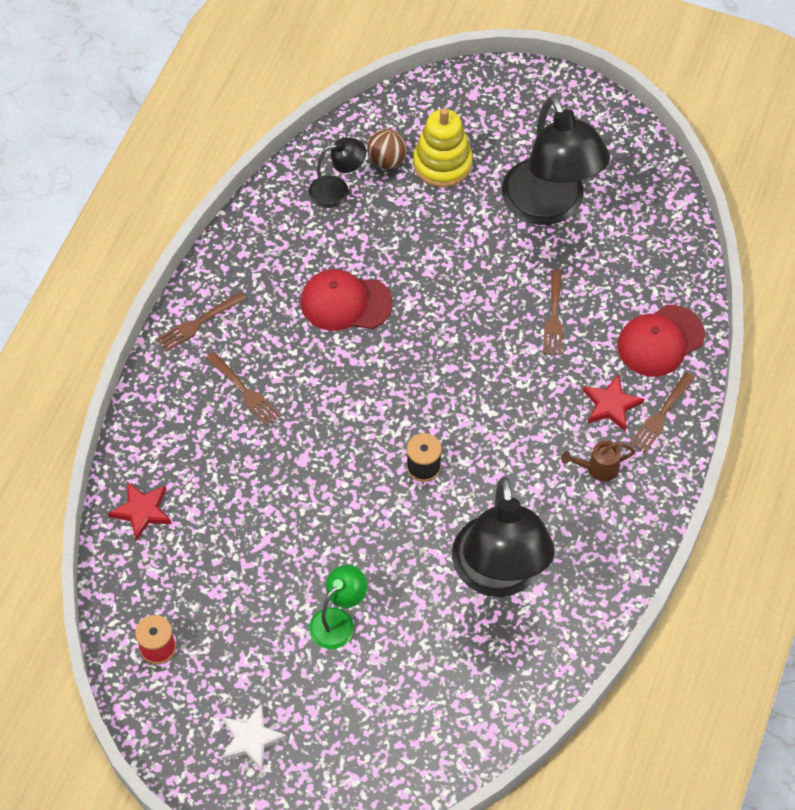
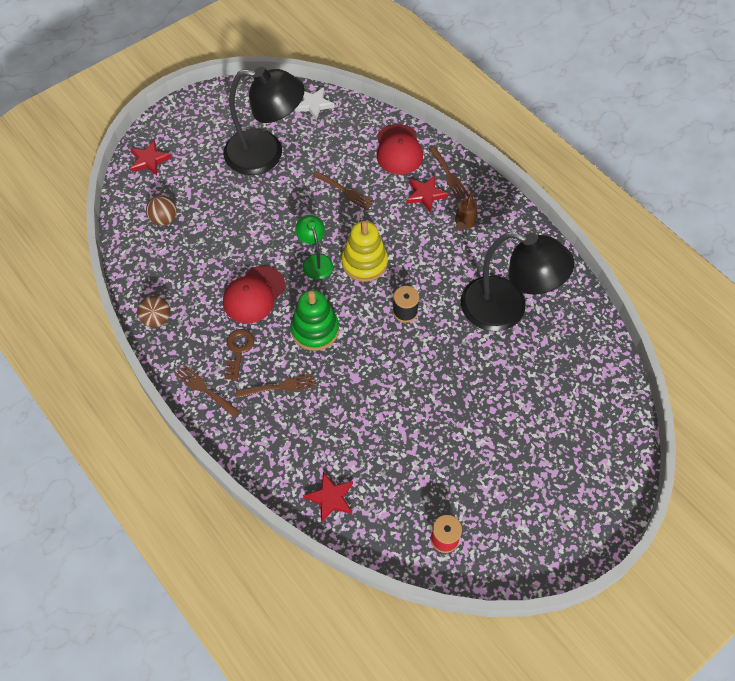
camera: 60 degrees left, 0 degrees up
(198, 323) = (205, 389): brown fork -> brown fork turned 135 degrees clockwise
(251, 739) = (546, 511): white star -> white star (313, 104)
(254, 230) = (157, 319): none -> brown ball
(265, 327) = (238, 350): none -> brown key
(337, 190) = (164, 257): black lamp -> none
(338, 621) = (487, 415): green lamp -> green lamp (315, 261)
(339, 387) = (315, 330): none -> green stacking toy
(442, 164) = (191, 192): yellow stacking toy -> yellow stacking toy (364, 263)
(457, 99) = (149, 160): none -> red star

